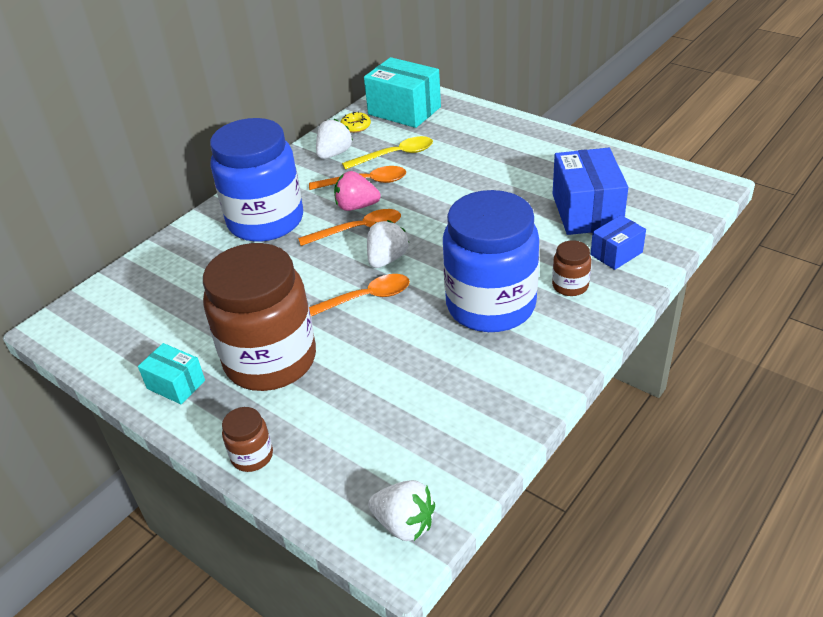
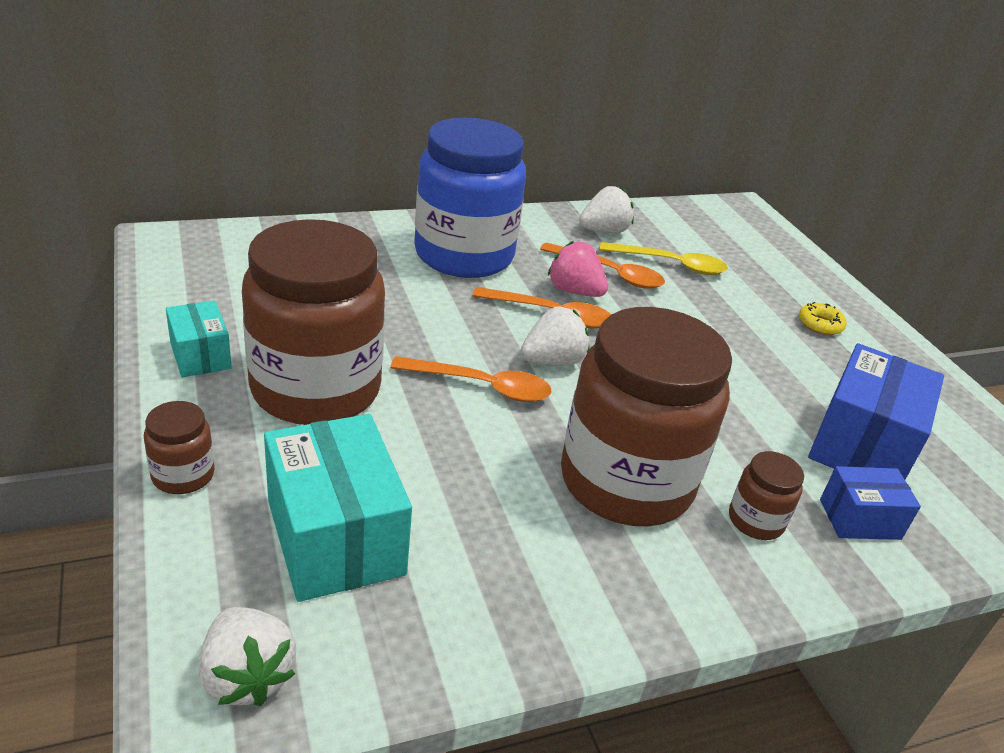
camera: 25 degrees right, 5 degrees down
(356, 126) = (655, 217): yellow donut -> yellow donut (820, 324)
(404, 110) = (726, 228): turquoise box -> turquoise box (335, 537)
(491, 305) = (626, 482): blue jar -> brown jar

